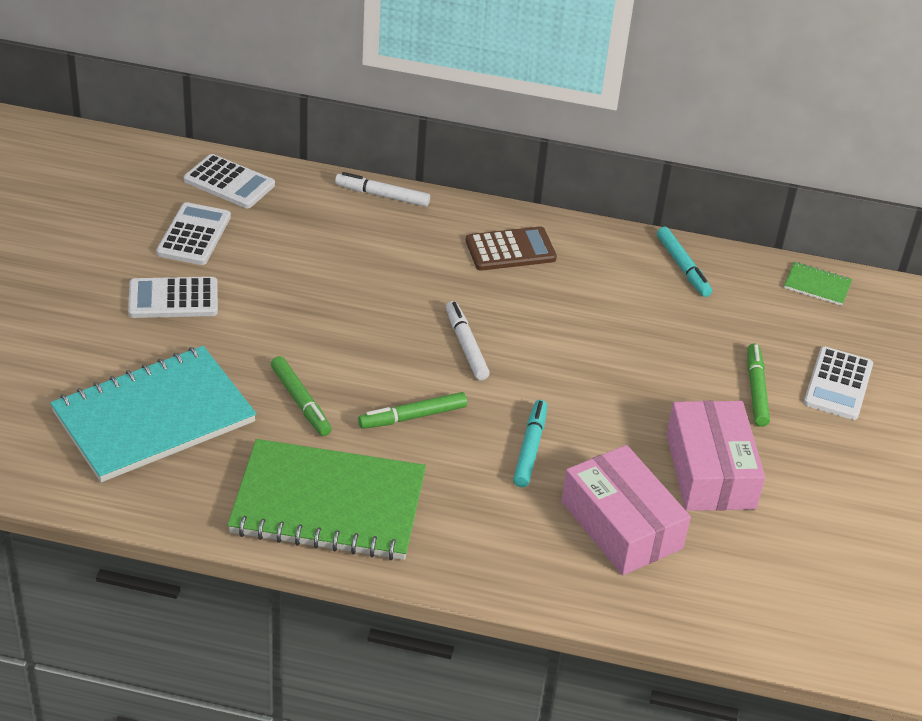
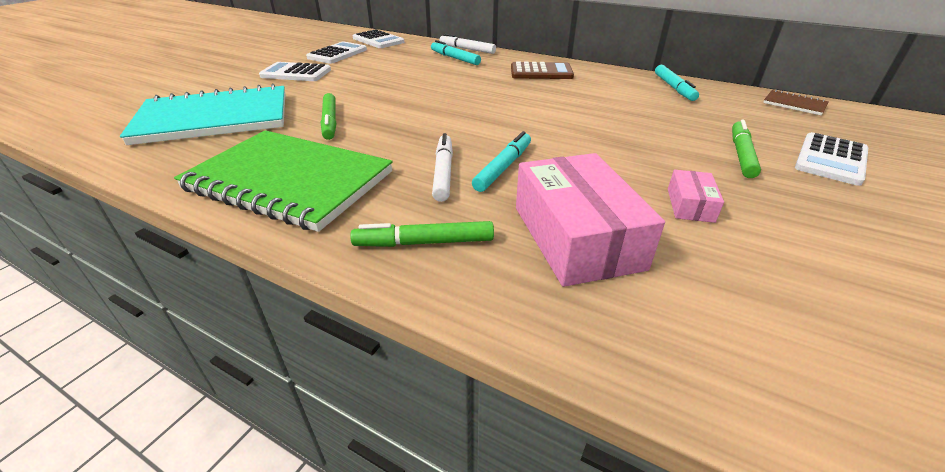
camera: 20 degrees right, 5 degrees down
(377, 226) = (455, 58): none -> turquoise marker
(412, 417) = (411, 138): green marker -> green marker (424, 242)
(466, 346) = (482, 108): white marker -> white marker (443, 172)
(710, 471) = (690, 205): pink box -> pink box, size x0.47
(817, 285) = (794, 104): green notebook -> brown notebook

